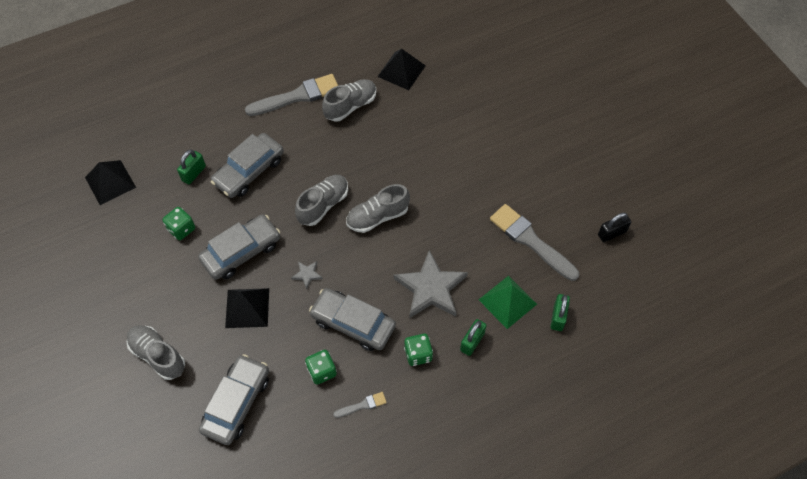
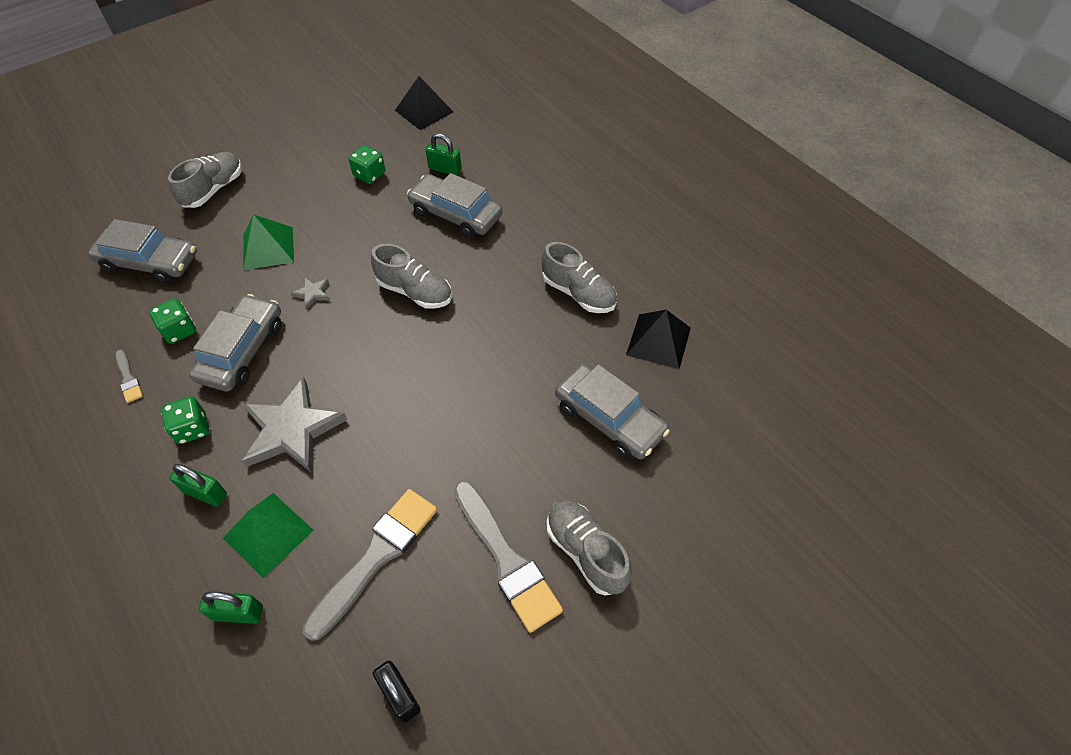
camera: 80 degrees right, 5 degrees down
(241, 252) = (342, 229): grey car -> grey car (609, 418)
(247, 307) = (268, 248): black pyramid -> green pyramid
(297, 96) = (579, 236): grey brush -> grey brush (506, 558)
(377, 217) = (402, 351): grey shoe -> grey shoe (586, 551)

